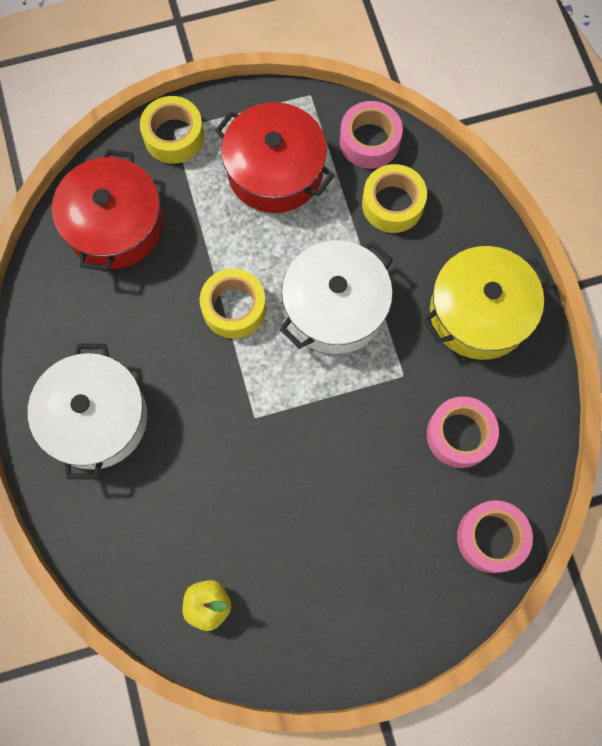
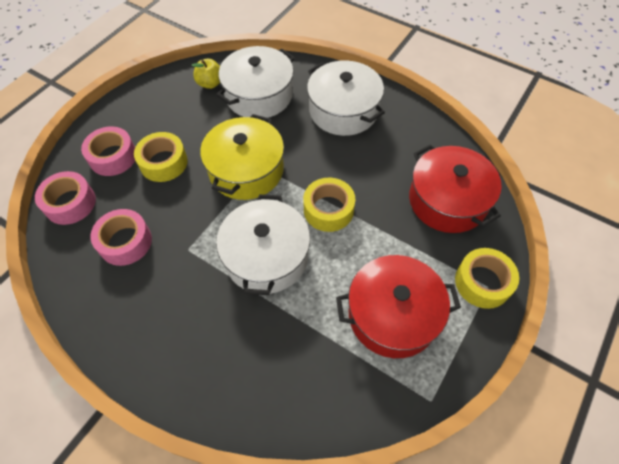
camera: 140 degrees right, 15 degrees down
(167, 529) = (259, 95): none -> white pot
(369, 141) = (349, 400): pink tape -> pink tape (113, 157)
(392, 204) = (287, 360): yellow tape -> yellow tape (163, 162)
(479, 312) = (161, 329): yellow pot -> yellow pot (246, 170)

